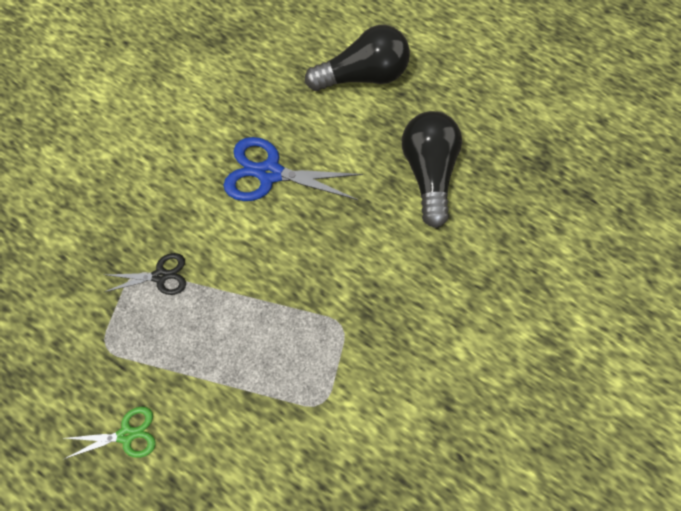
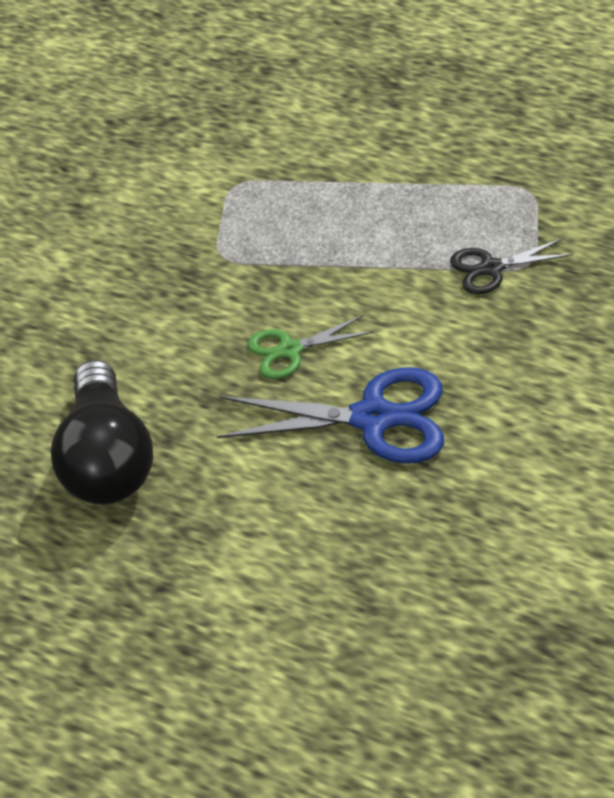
camera: 175 degrees right, 20 degrees down
(127, 434) = (462, 127): green scissors -> green scissors (290, 350)
(363, 76) = (239, 609): black light bulb -> none

